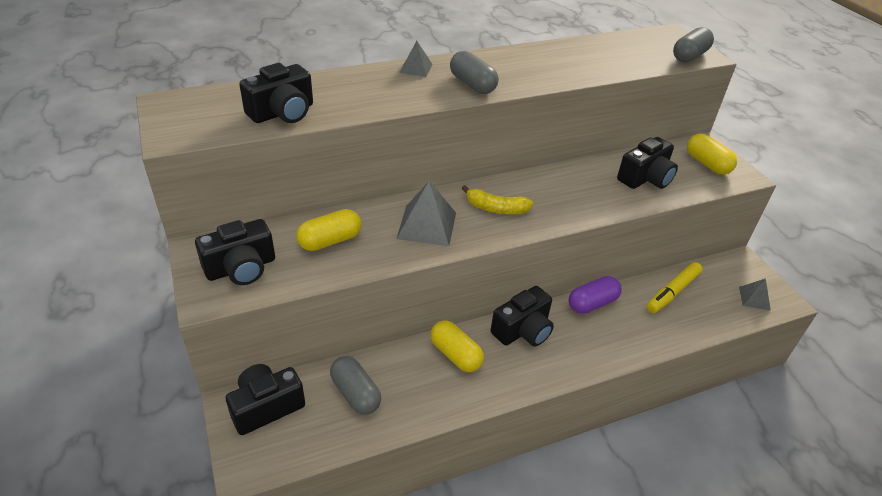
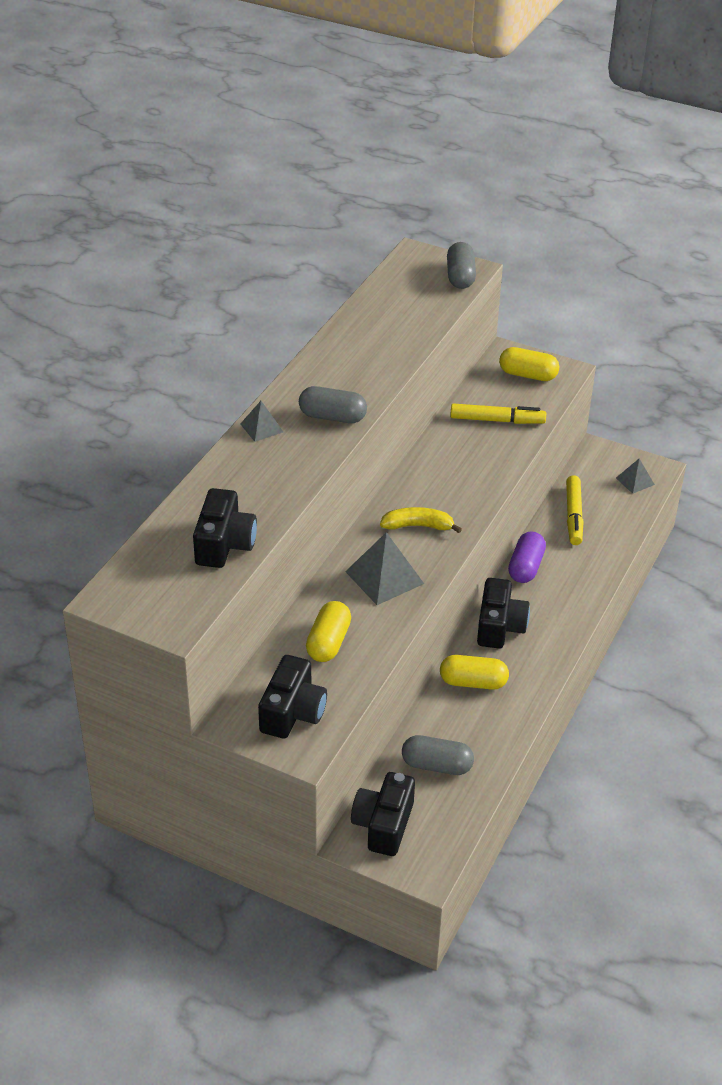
camera: 40 degrees left, 0 degrees up
(496, 208) = (418, 526): yellow banana -> yellow banana turned 150 degrees counterclockwise
(645, 178) = (497, 420): black camera -> yellow marker

